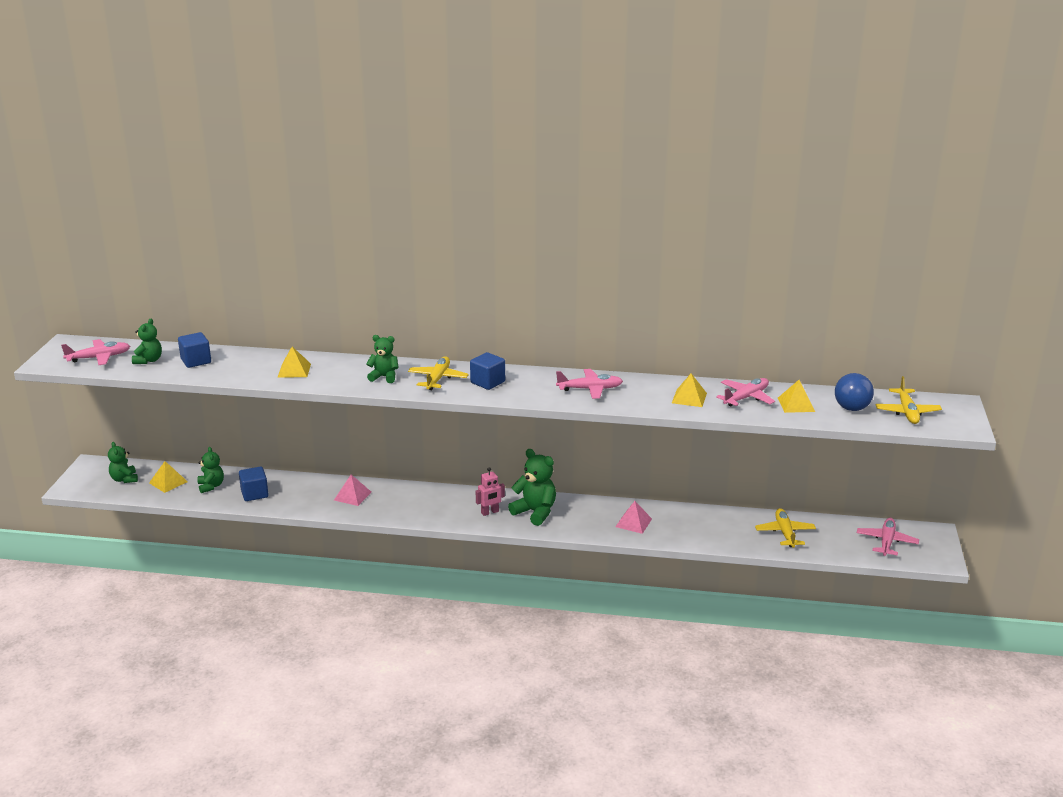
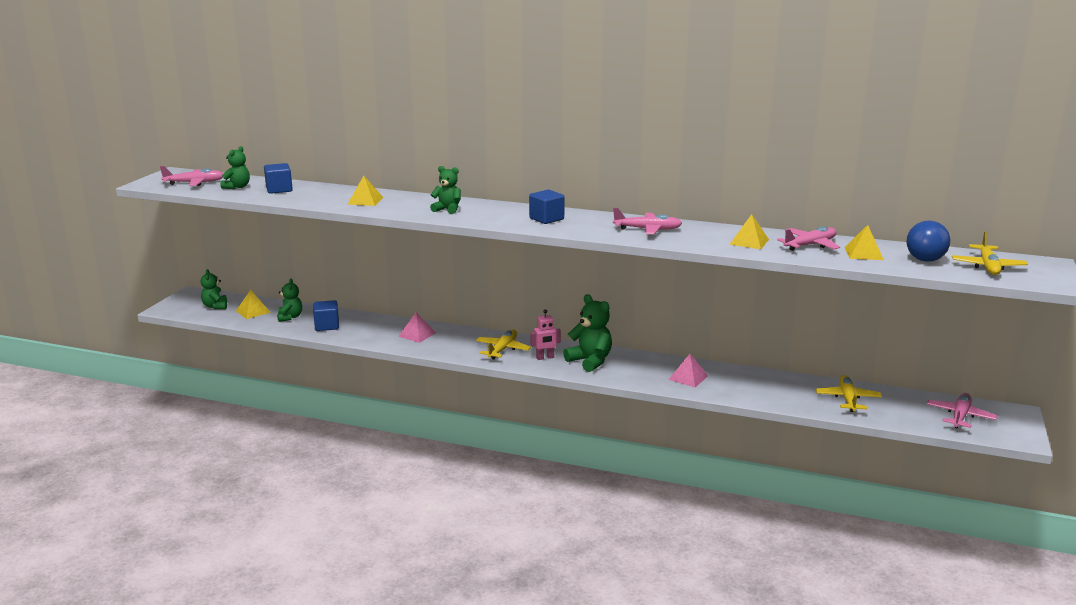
camera: 10 degrees right, 5 degrees down
(438, 379) = (499, 214): yellow plane -> yellow plane (503, 349)

